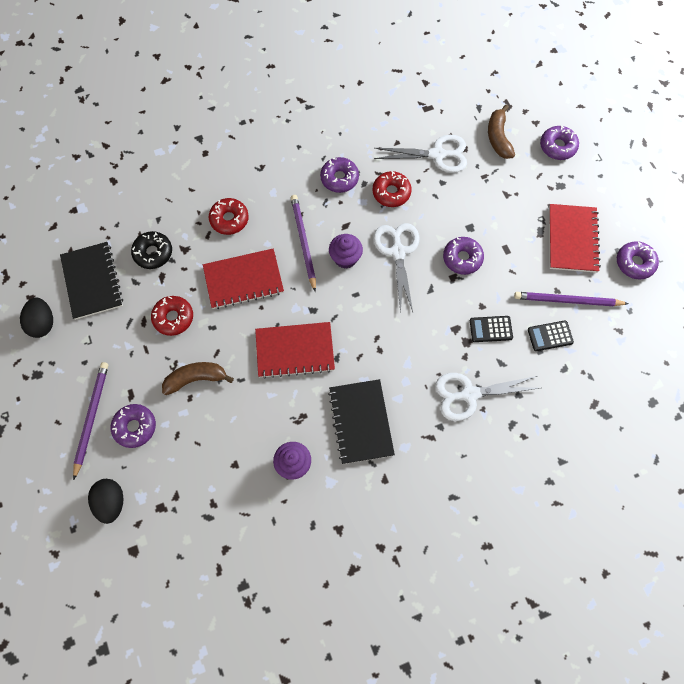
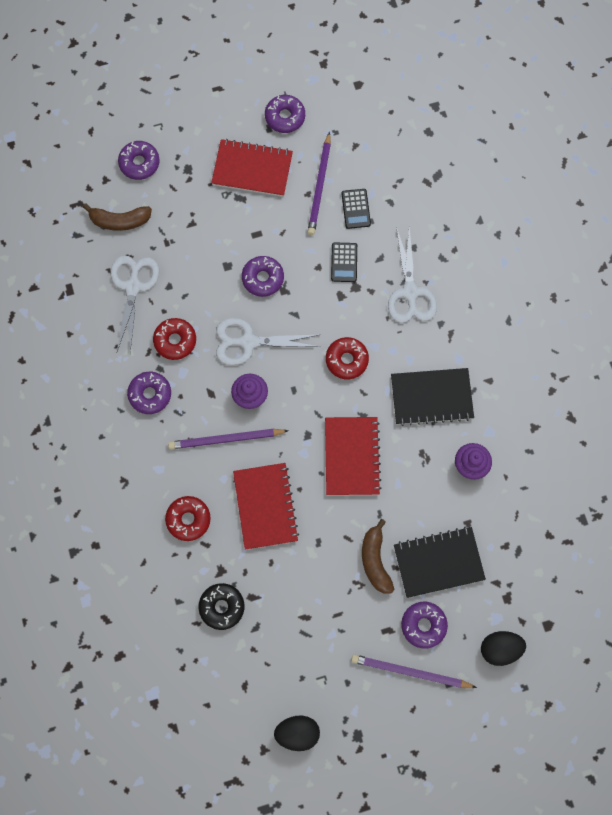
camera: 85 degrees left, 5 degrees up
(92, 281) = (250, 677): black notebook -> black notebook (438, 562)
(173, 318) = (303, 584): red donut -> red donut (346, 360)

